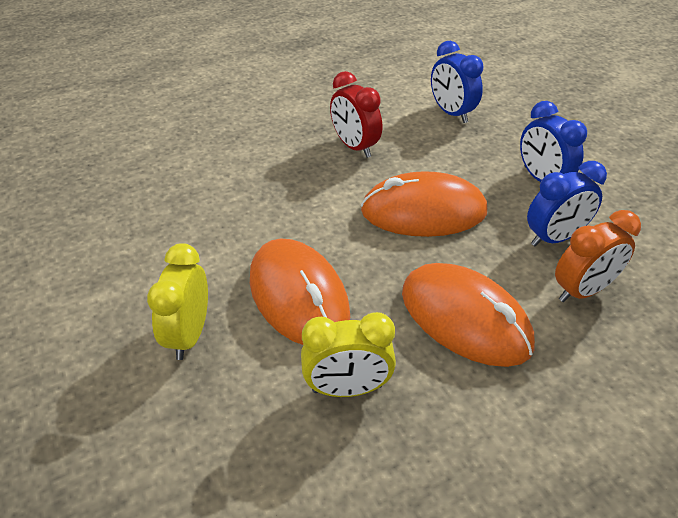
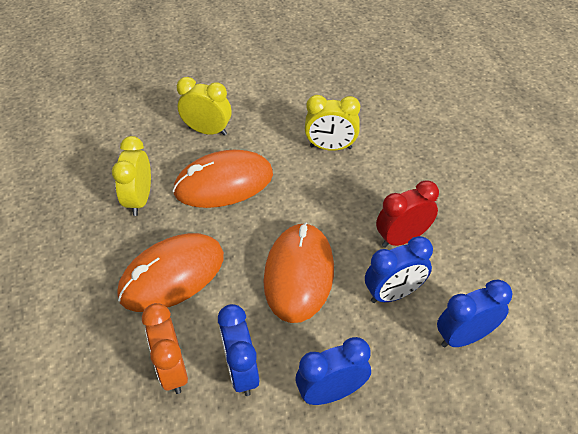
camera: 100 degrees right, 5 degrees up
(222, 204) = (330, 147): none -> yellow clock
(423, 150) = (393, 293): none -> blue clock

